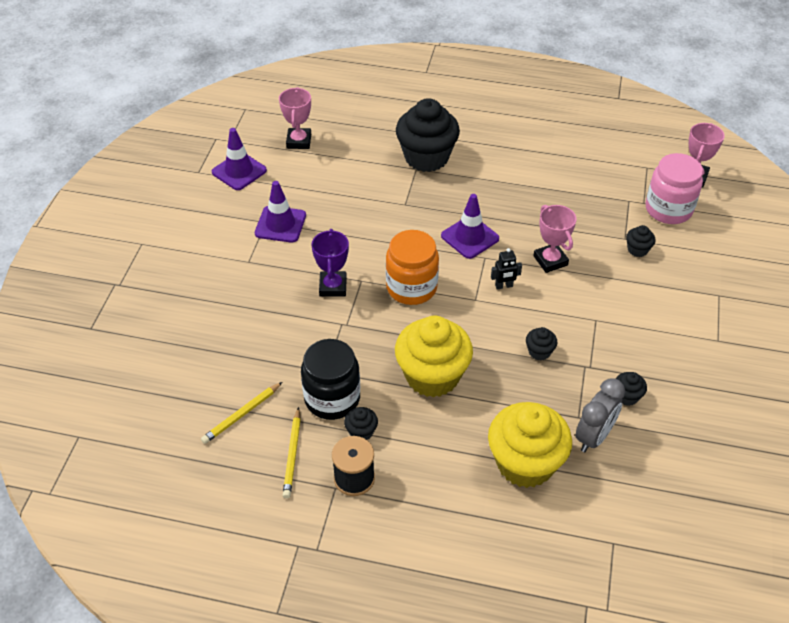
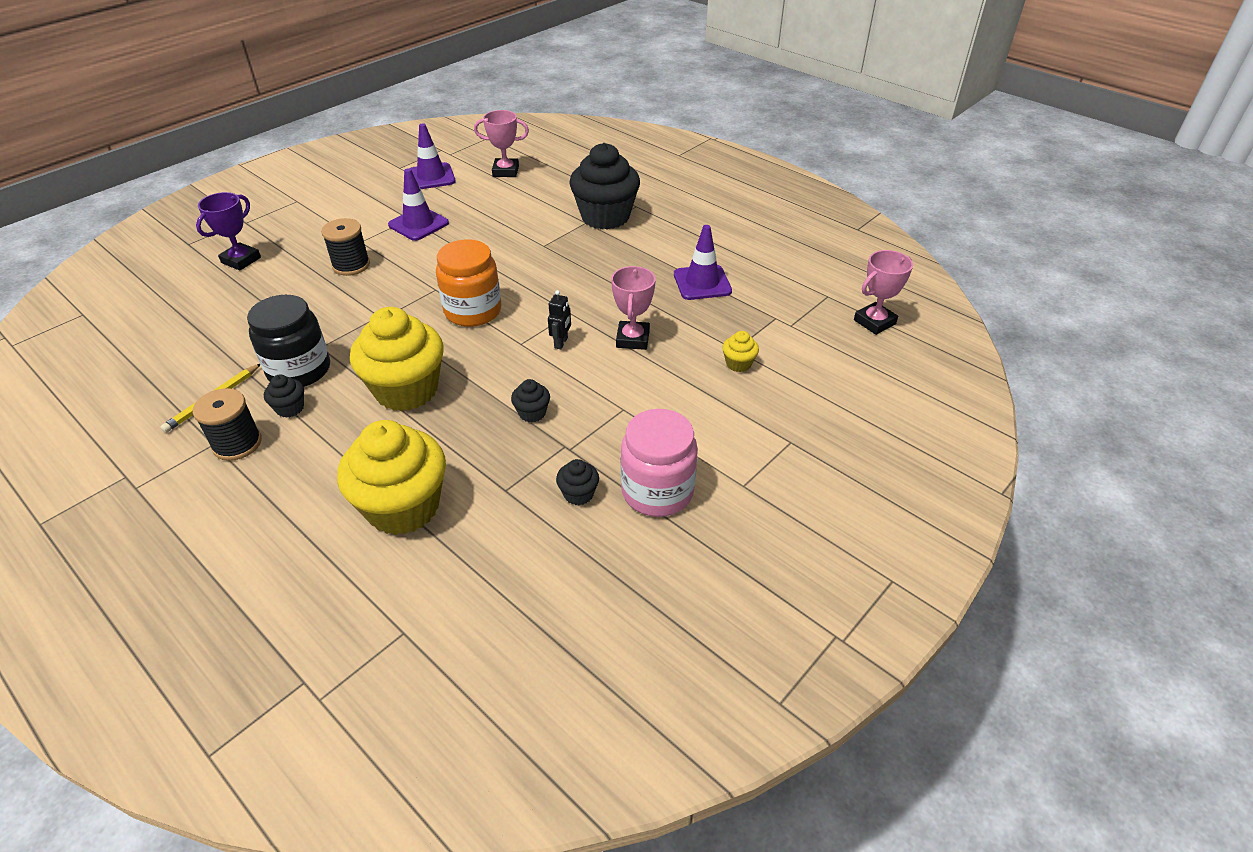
camera: 30 degrees right, 5 degrees down
(241, 415) = (214, 351): yellow pencil -> none
(267, 287) = (351, 265): none -> black spool
(299, 141) = (506, 171): pink trophy -> pink trophy turned 60 degrees clockwise
(333, 287) = (405, 285): purple trophy -> purple trophy (241, 260)
(470, 237) = (574, 291): purple traffic cone -> purple traffic cone (702, 283)
(504, 286) = (561, 343): black robot -> black robot turned 90 degrees counterclockwise
(594, 436) = (500, 516): grey clock -> none
(637, 249) = (738, 364): black cupcake -> yellow cupcake
(668, 209) = (813, 340): pink jar -> pink jar (657, 491)

